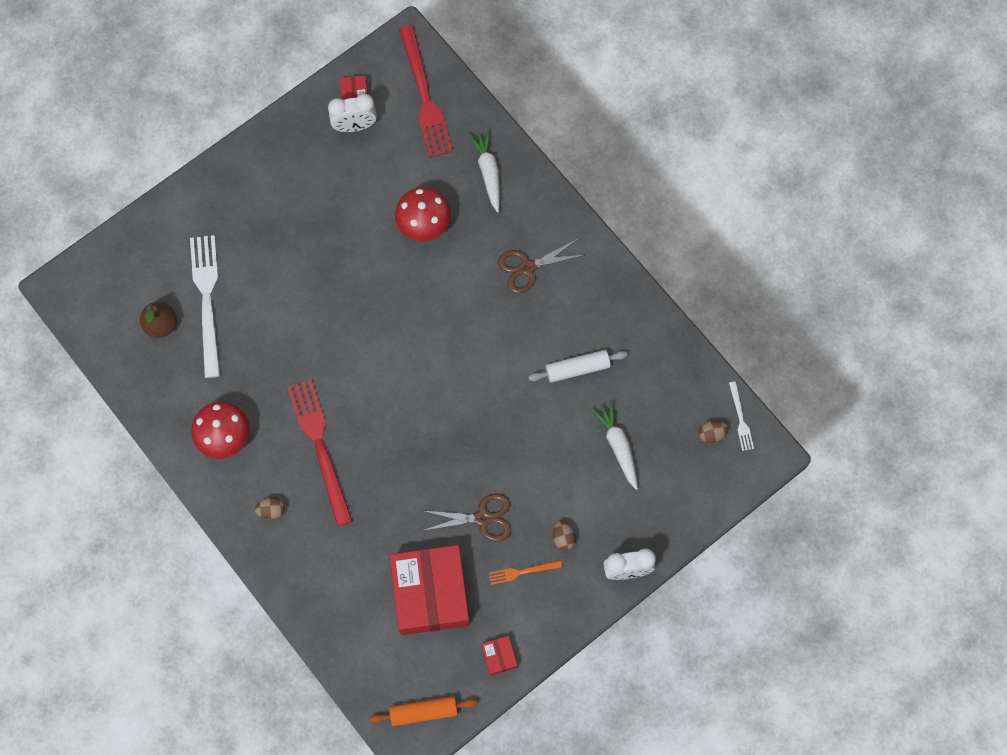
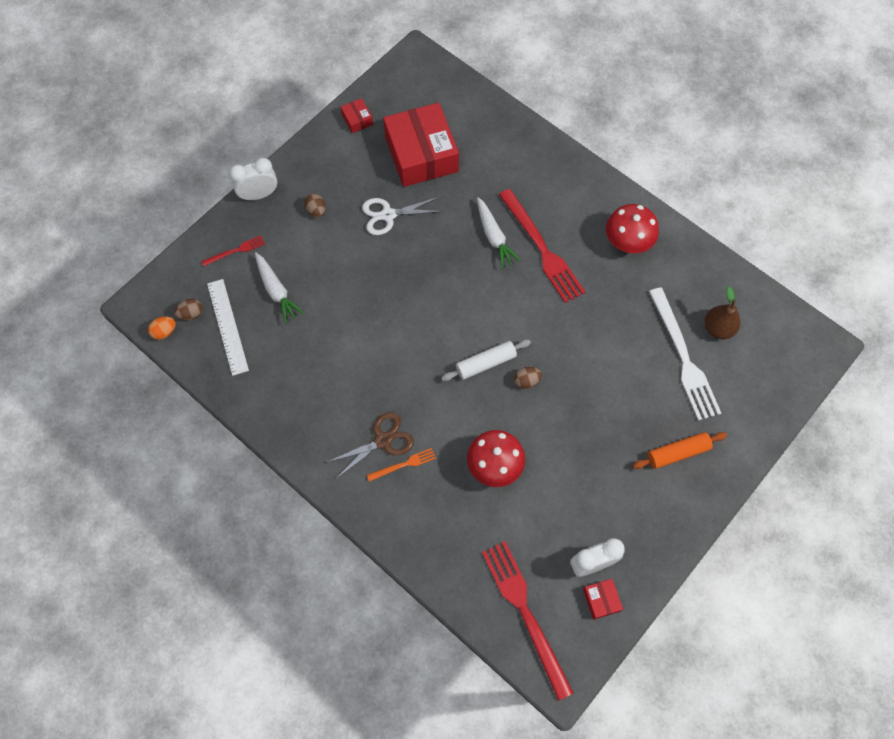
camera: 170 degrees right, 5 degrees down
(271, 511) = (569, 193): brown egg -> brown egg (526, 381)
(424, 712) = (410, 76): orange rolling pin -> orange rolling pin (677, 453)
(482, 518) = (388, 215): brown scissors -> white scissors
(488, 172) = (440, 535): white carrot -> white carrot (494, 237)
(522, 572) = (348, 181): orange fork -> orange fork (404, 464)
(577, 369) = (321, 352): white rolling pin -> white rolling pin (485, 363)
(659, 502) = (235, 251): none -> red fork
(673, 414) = (227, 326): none -> white ruler
(740, 419) = (164, 332): white fork -> orange egg

